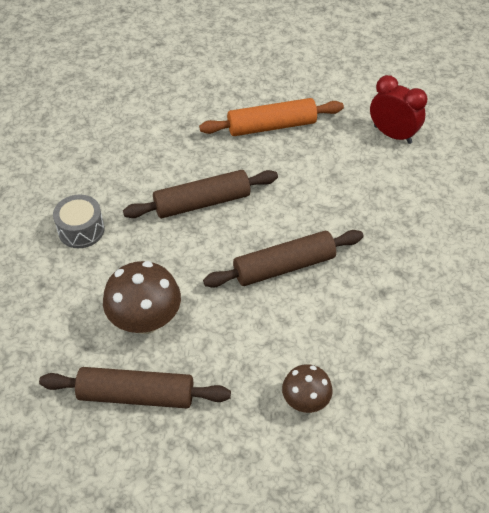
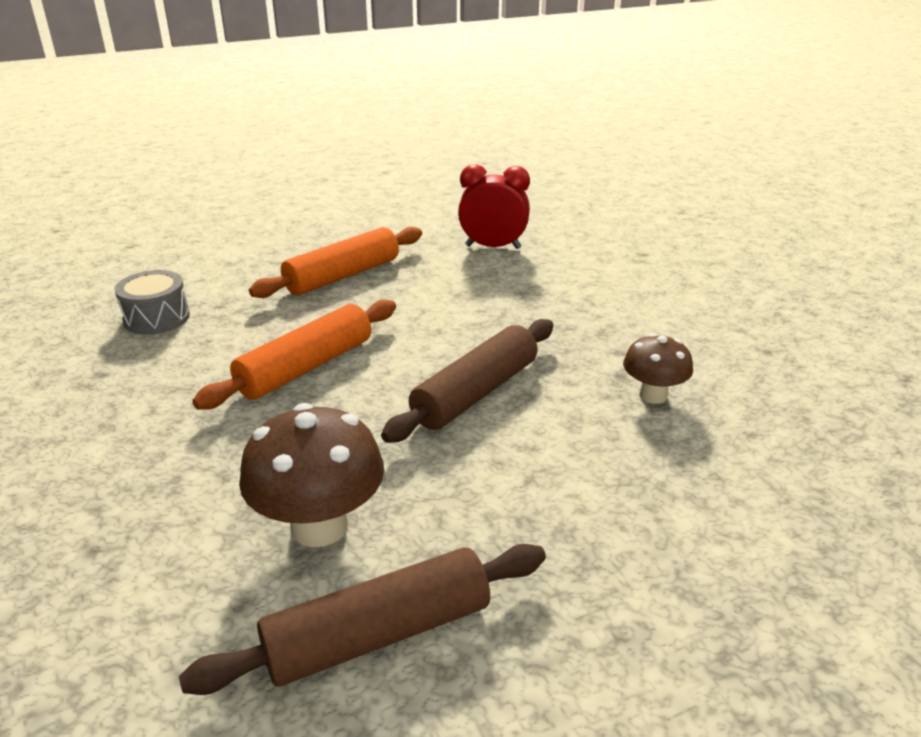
camera: 30 degrees left, 20 degrees down
(81, 230) = (128, 455): grey drum -> grey drum (157, 318)
(202, 203) = (306, 367): brown rolling pin -> orange rolling pin
(305, 401) = (643, 524): brown mushroom -> brown mushroom (653, 395)

